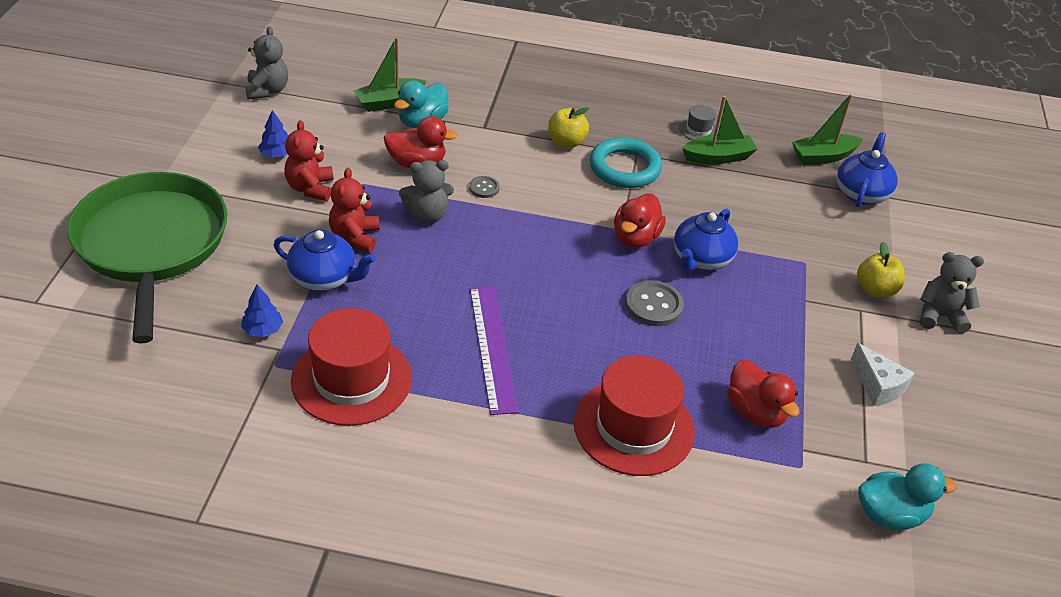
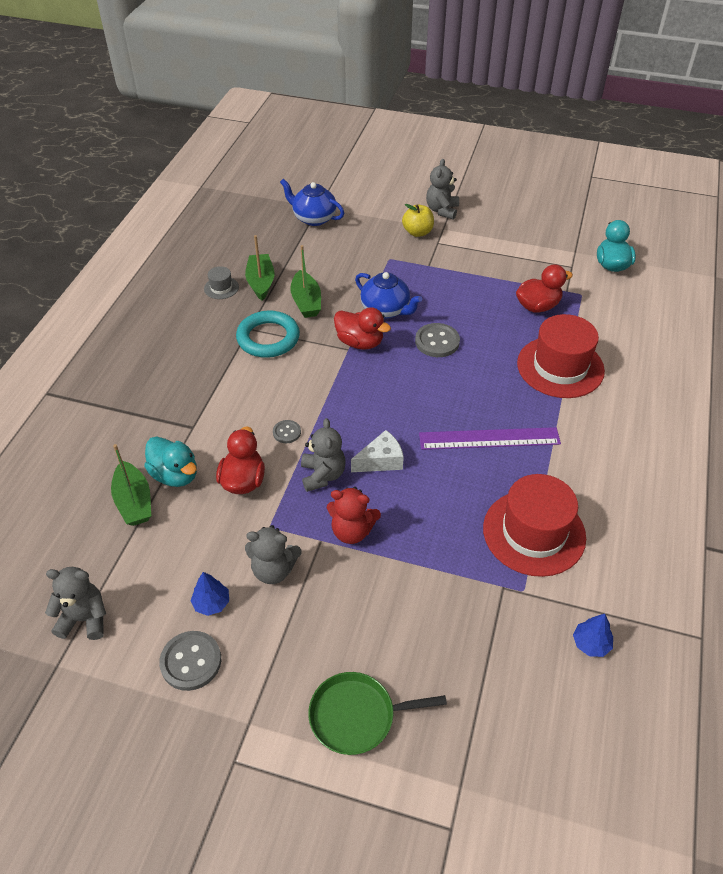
camera: 80 degrees left, 5 degrees up
(151, 244) = (356, 716): green pan -> green pan, size x0.50
(220, 148) = (191, 661): none -> grey button
(263, 330) = (480, 602): blue tree -> blue tree (591, 643)
(310, 188) = (273, 570): red teddy bear -> grey teddy bear
(324, 278) = (410, 555): blue teapot -> none
(566, 142) = (226, 371): yellow apple -> none
(823, 156) = (267, 228): green boat -> green boat (306, 302)
(878, 386) = (507, 249): white cheese -> white cheese (381, 461)

